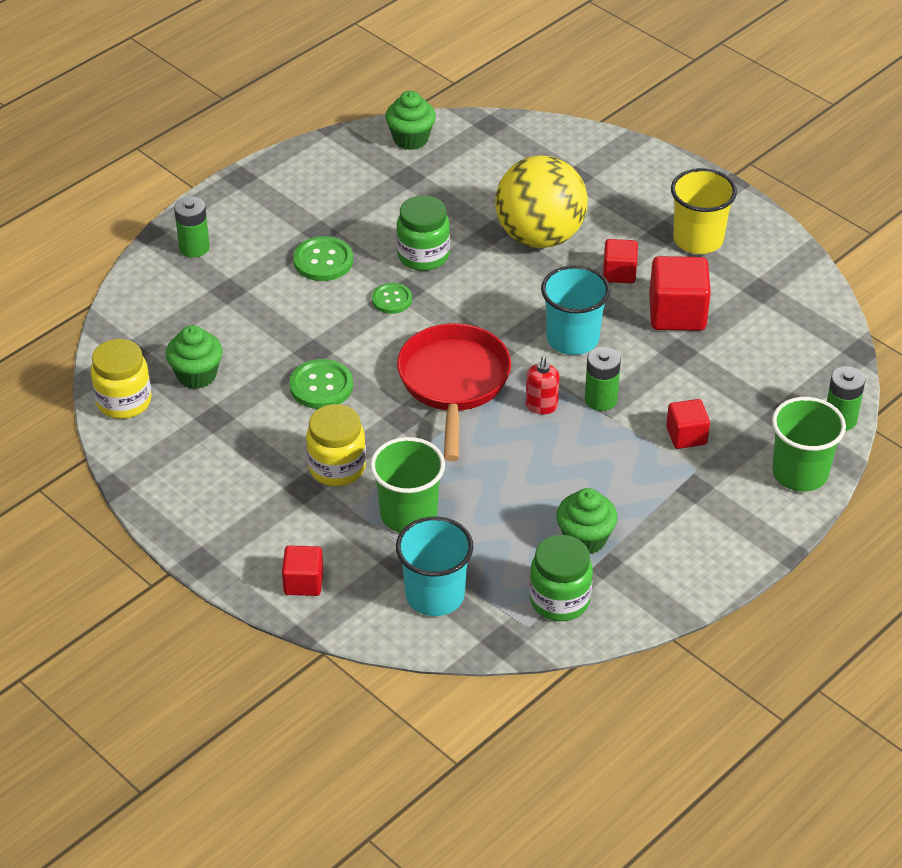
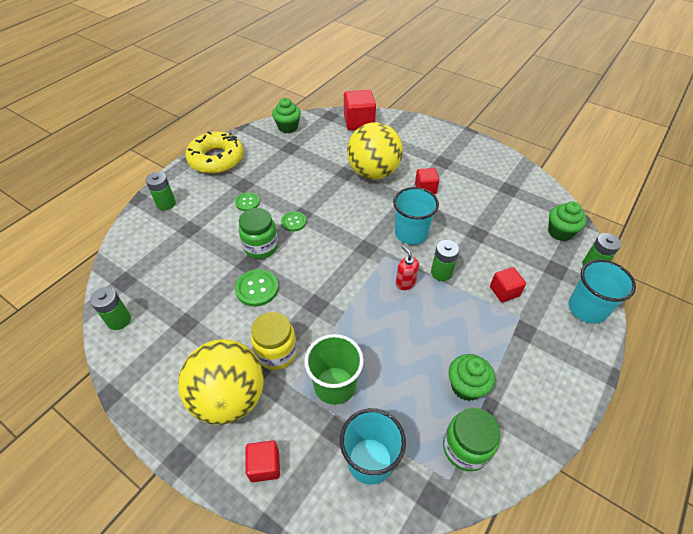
camera: 10 degrees left, 5 degrees up
(124, 401) = (119, 320): yellow jar -> green battery
(196, 375) = (171, 292): green cupcake -> green cupcake (560, 232)
(268, 509) = (229, 397): none -> yellow ball
(280, 183) = (216, 159): none -> yellow donut
(323, 261) = (247, 202): green button -> green button, size x0.66
(423, 256) = (308, 192): green jar -> green jar (261, 247)
(453, 383) = (344, 274): red pan -> none
(541, 406) = (405, 283): red soap dispenser -> red soap dispenser turned 150 degrees clockwise
(677, 313) = (467, 209): red cube -> red cube (359, 122)
(698, 239) = (462, 164): yellow cup -> none
(800, 473) = (587, 308): green cup -> turquoise cup

